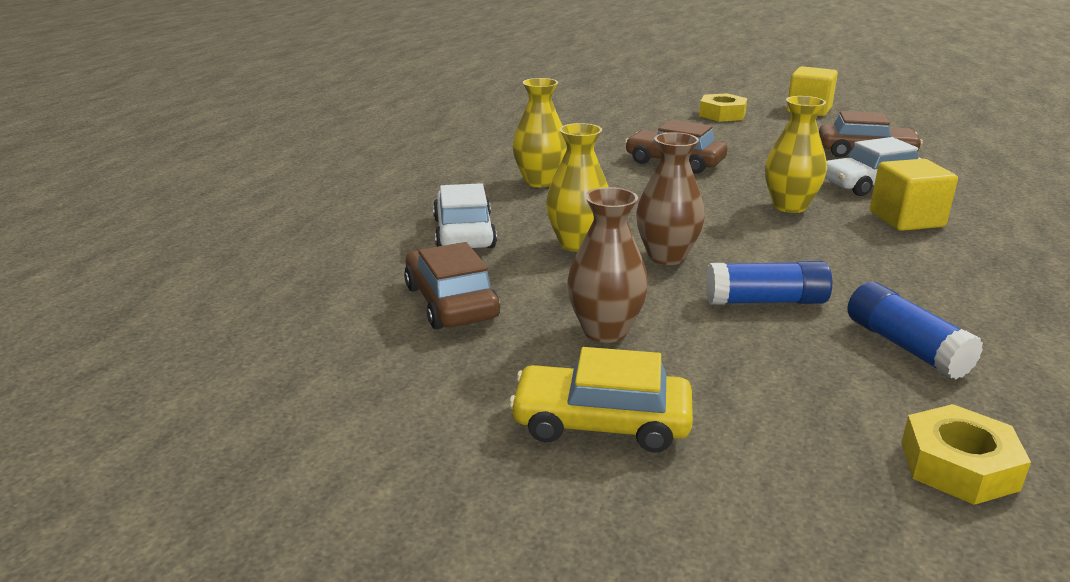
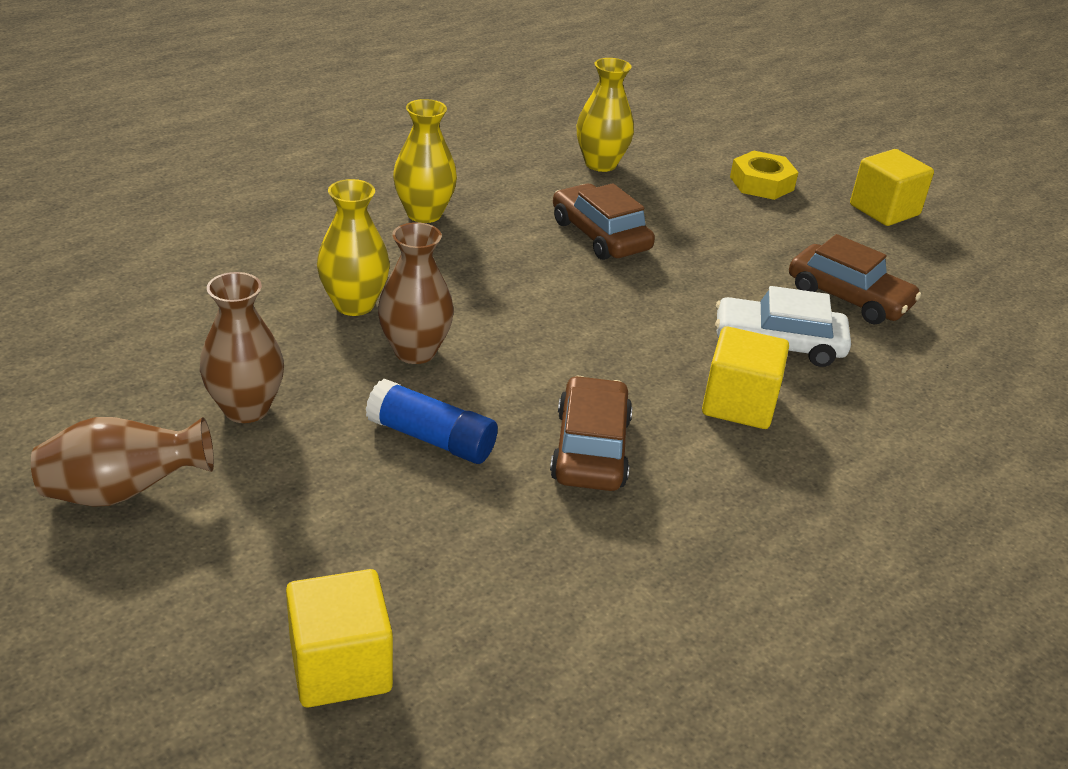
camera: 25 degrees right, 10 degrees up
(451, 302) = (164, 326): brown car -> brown car (591, 449)
(464, 233) = (271, 253): white car -> none
(601, 423) = (123, 492): yellow car -> brown vase
(789, 206) = (634, 338): yellow vase -> yellow vase (600, 164)
(905, 347) = (485, 542): blue glue stick -> none
(958, 465) = (340, 666): yellow nut -> yellow cube

